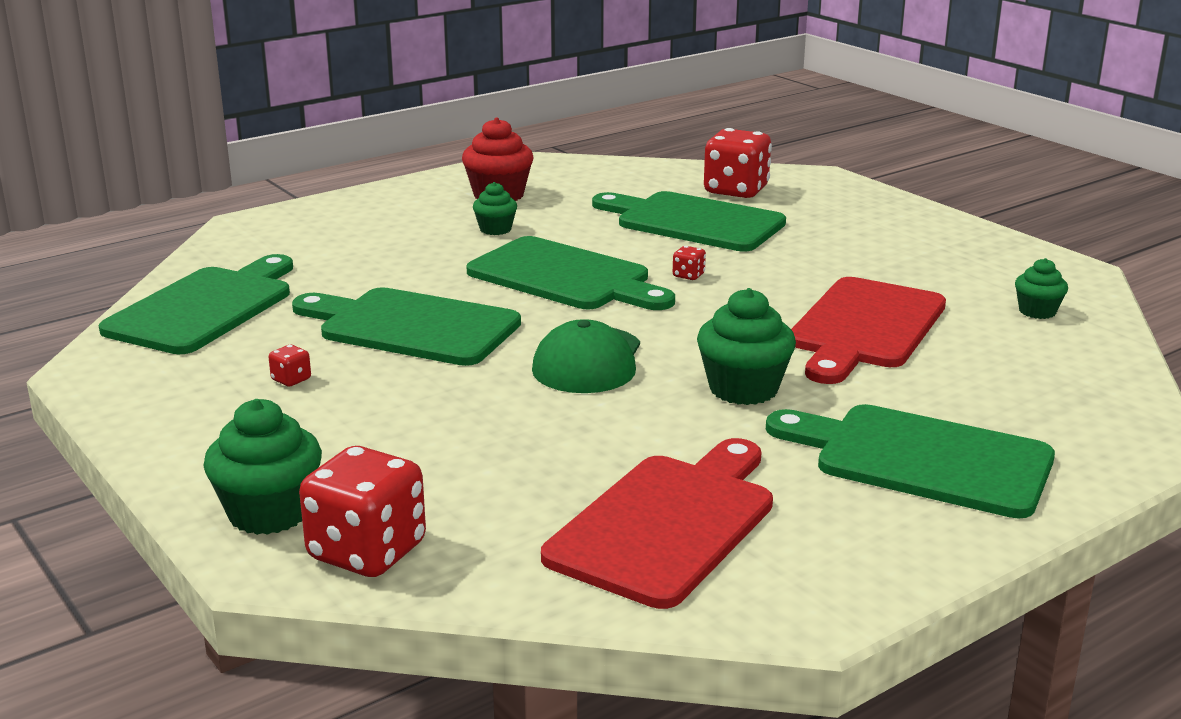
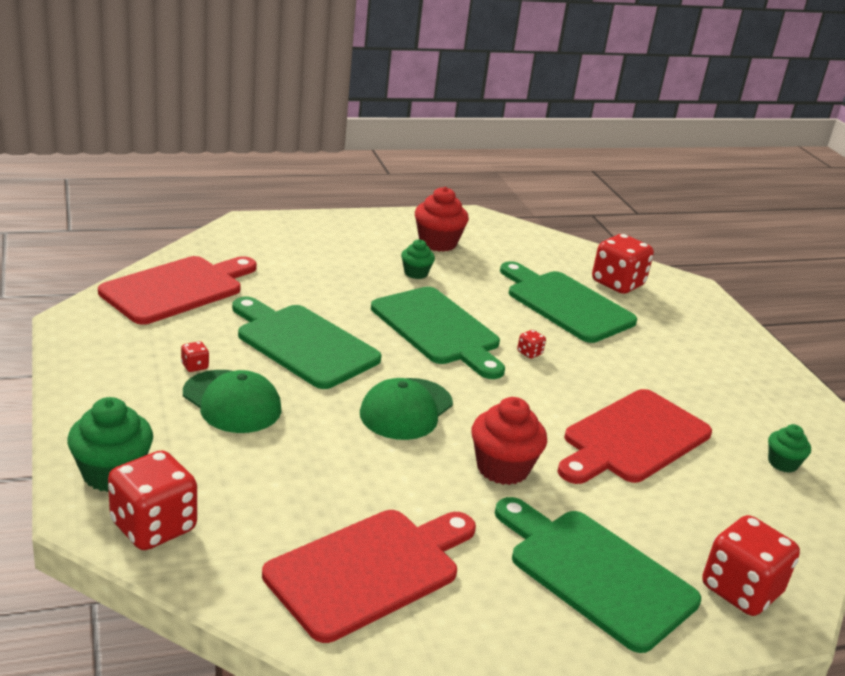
camera: 15 degrees right, 5 degrees up
(205, 308) = (177, 289): green cutting board -> red cutting board
(368, 404) = (232, 402): none -> green cap
(743, 389) = (502, 468): green cupcake -> red cupcake
(1083, 434) = (740, 590): none -> red dice

